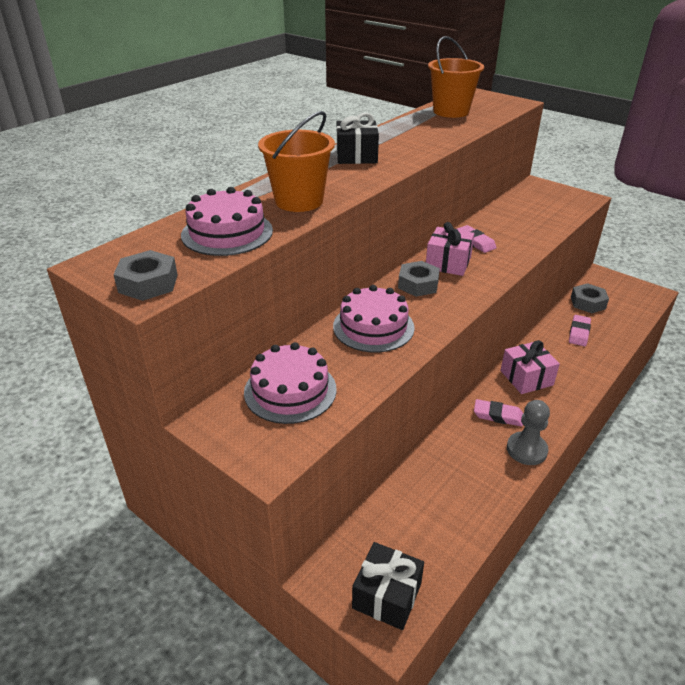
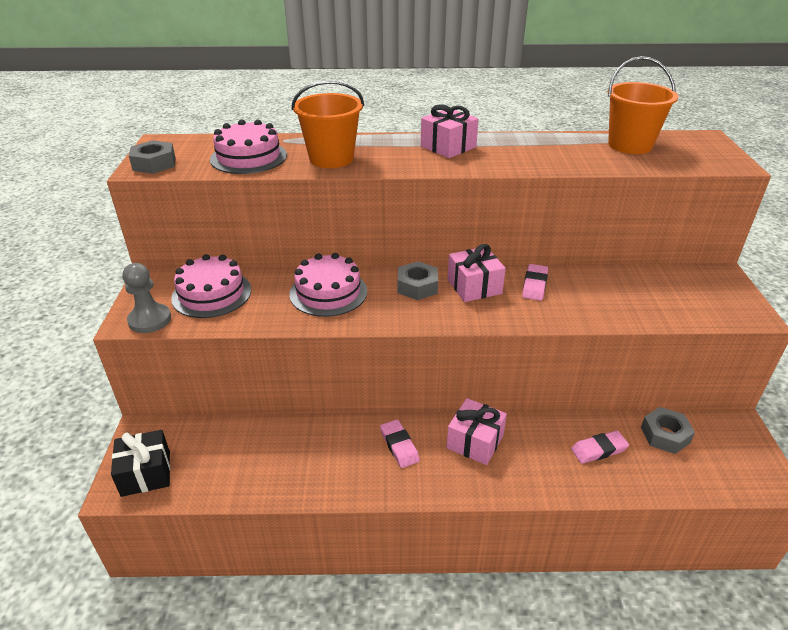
camera: 50 degrees right, 0 degrees up
(356, 156) = (448, 147): black gift -> pink gift
(526, 450) = (373, 484): grey pawn -> grey pawn (150, 320)

